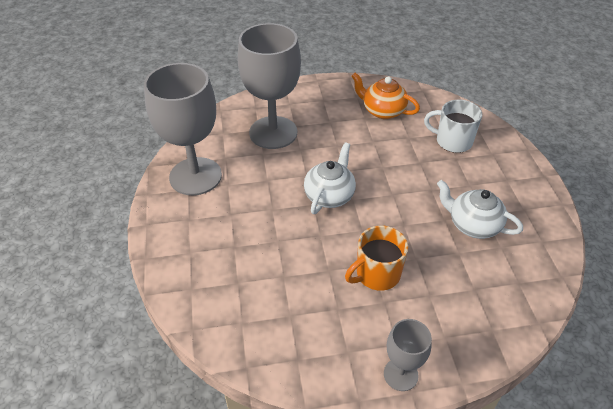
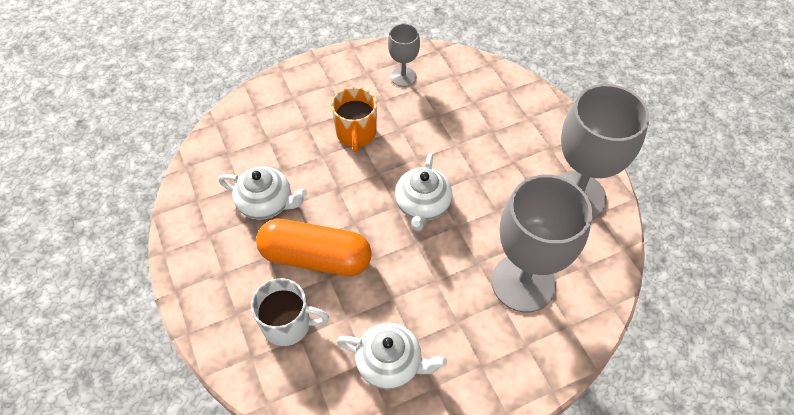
camera: 165 degrees right, 10 degrees up
(376, 274) = (356, 133): orange mug -> orange mug turned 135 degrees clockwise
(383, 111) = (390, 363): orange teapot -> white teapot
(400, 374) = (325, 67): grey goblet -> grey goblet (403, 77)
(429, 176) = (316, 258): none -> orange capsule

